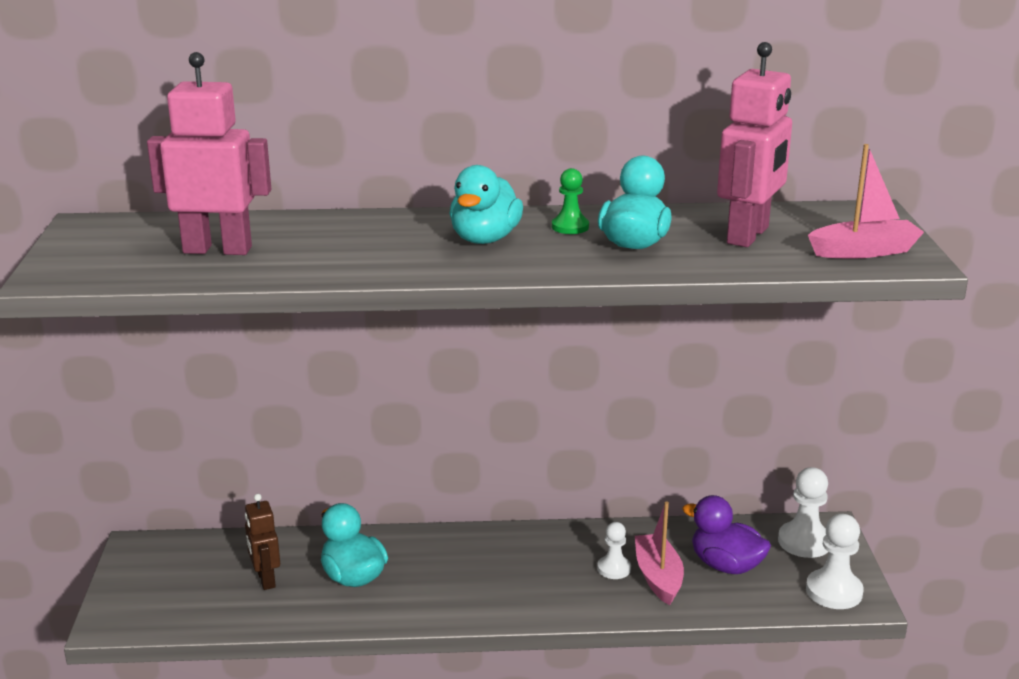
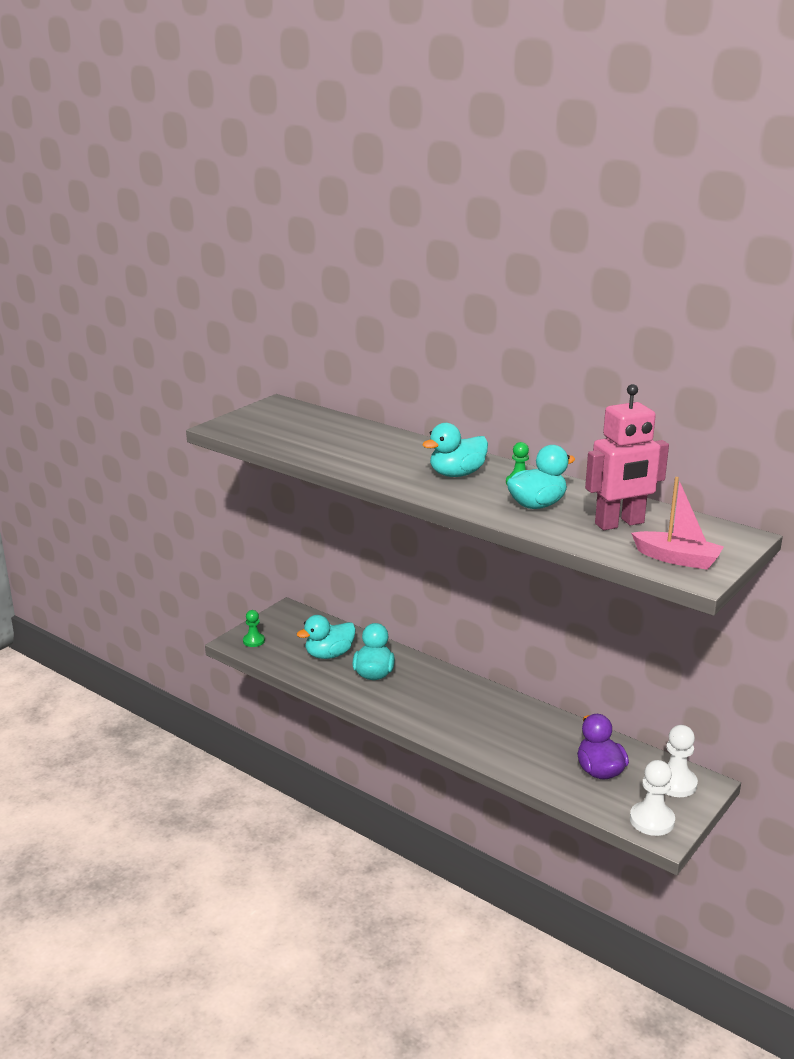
camera: 40 degrees right, 0 degrees up
(136, 609) = (253, 641): none -> green pawn
(217, 250) = (313, 436): pink robot -> none
(265, 579) = (329, 655): brown robot -> turquoise duck
(614, 568) = (525, 738): white pawn -> none
(658, 577) = (546, 756): pink boat -> none

